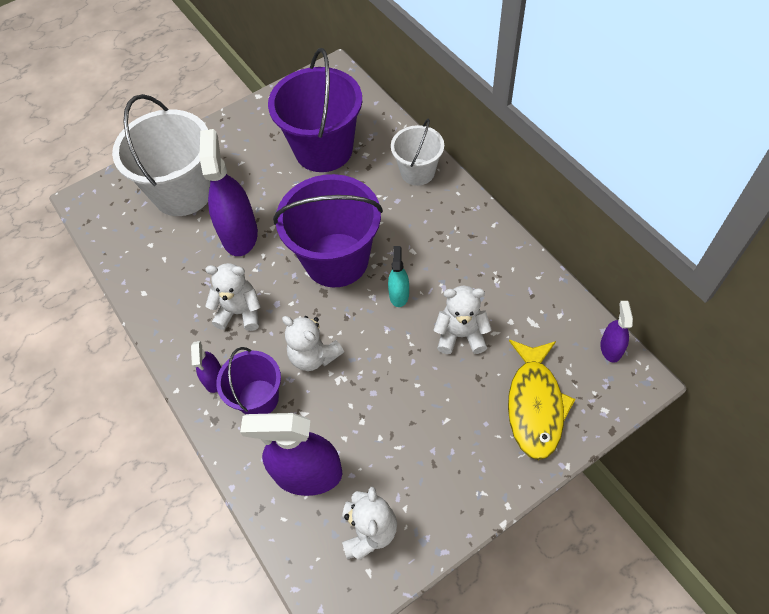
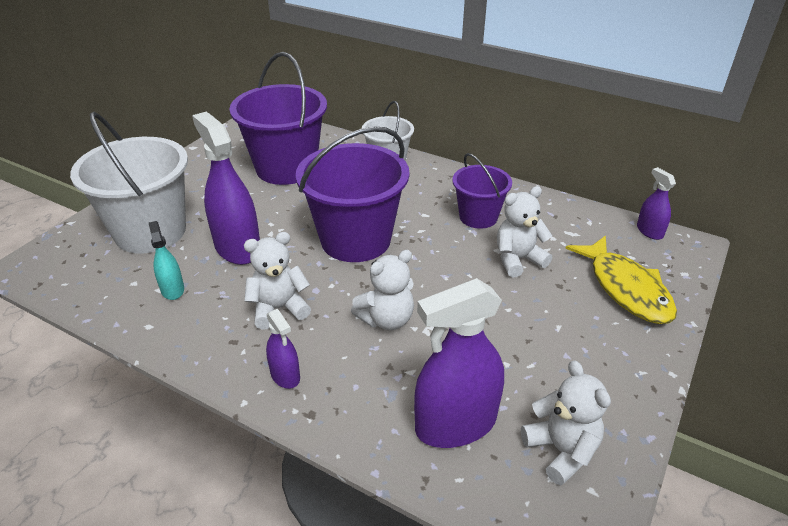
camera: 30 degrees left, 20 degrees down
(258, 398) = (350, 375): purple bucket -> purple bucket (478, 217)
(314, 356) = (386, 319): white teddy bear -> white teddy bear turned 45 degrees counterclockwise
(399, 294) = (437, 248): turquoise spray bottle -> turquoise spray bottle (172, 289)

